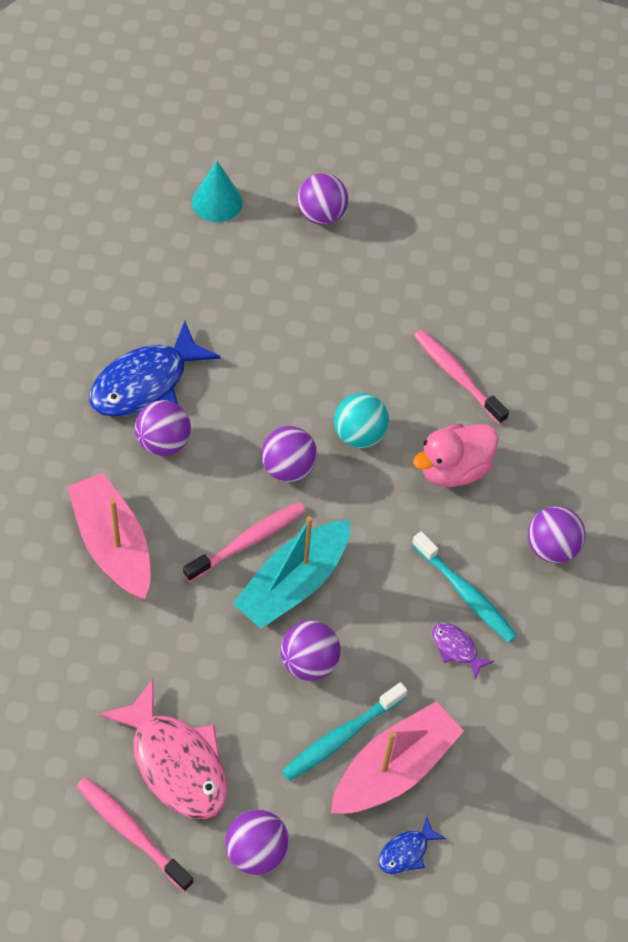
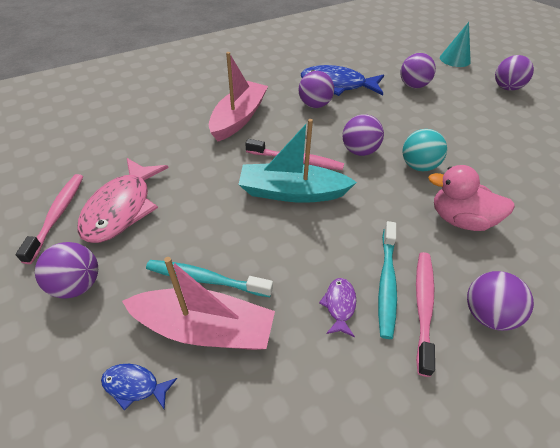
camera: 55 degrees right, 10 degrees down
(309, 662) = (246, 229): purple ball -> purple ball (413, 86)
(457, 376) = (517, 184): pink toothbrush -> pink toothbrush (423, 307)

